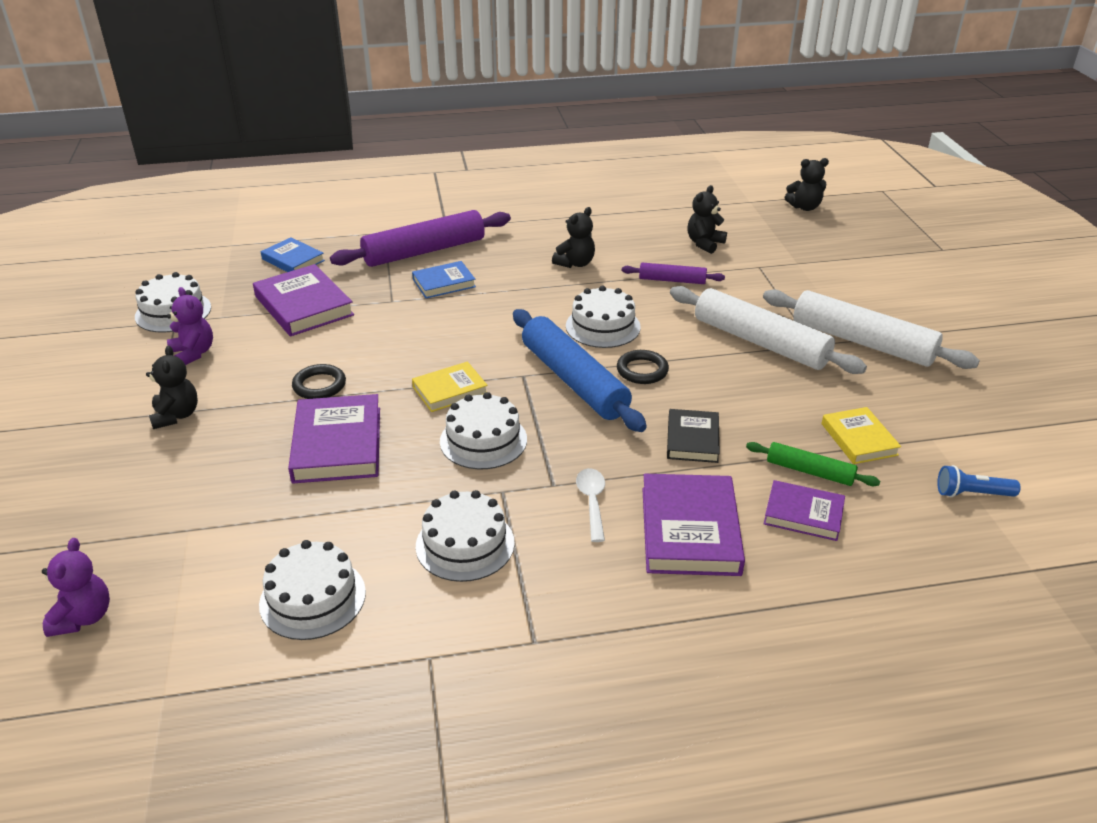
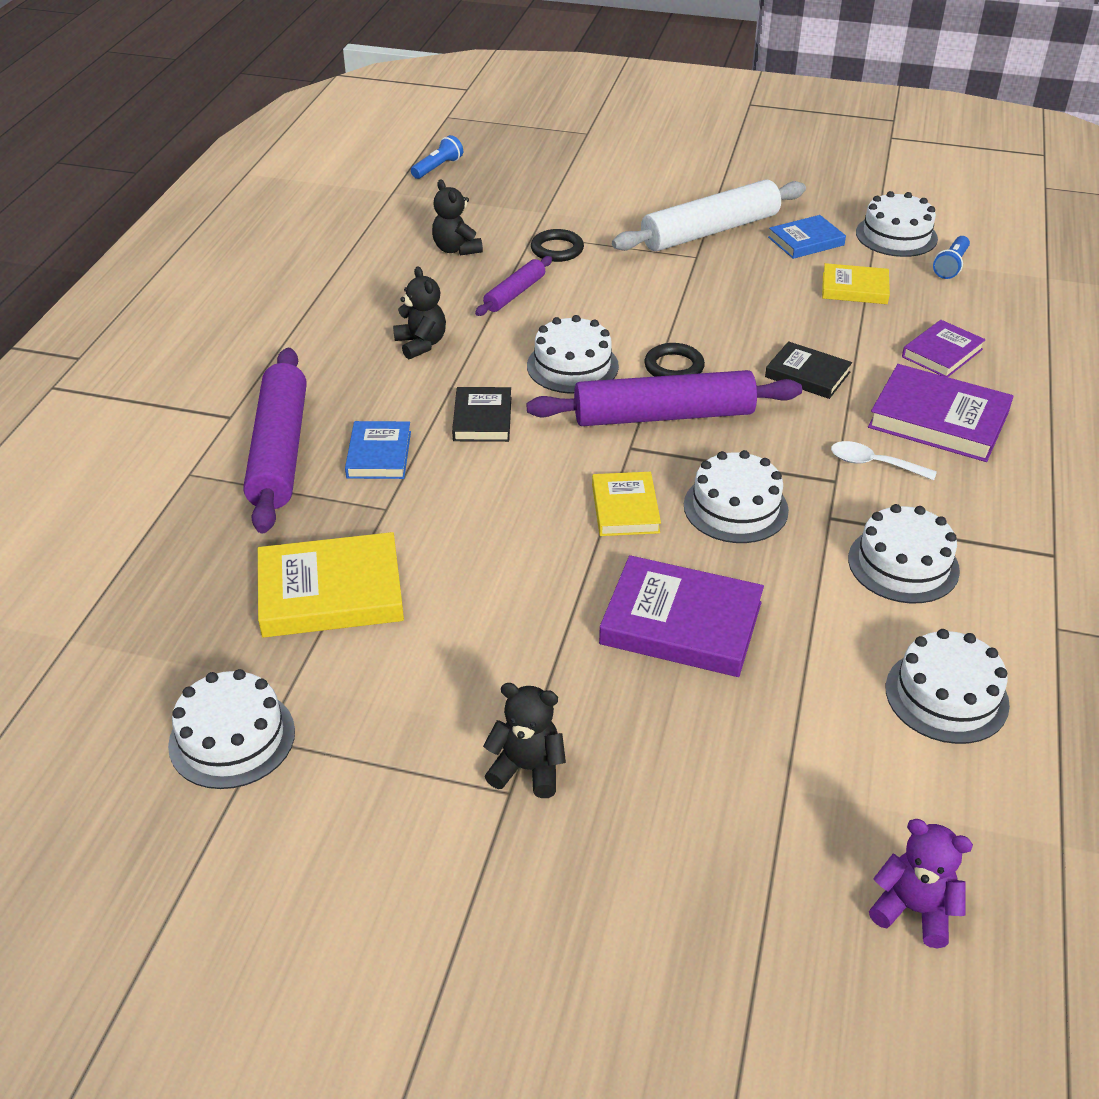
camera: 65 degrees left, 5 degrees up
(193, 353) = (374, 729): purple teddy bear -> none
(293, 260) = (186, 579): blue book -> blue book (806, 241)
(304, 305) = (331, 592): purple book -> yellow book
(319, 385) = (544, 615): black ring -> black ring (557, 249)
(510, 308) = (482, 419): none -> black book
(574, 380) = (663, 415): blue rolling pin -> purple rolling pin
(760, 342) = (672, 283): white rolling pin -> none
(804, 207) = (438, 168): black teddy bear -> blue flashlight
(810, 471) = (886, 329): green rolling pin -> none
(986, 447) = (896, 235): none -> white cake

